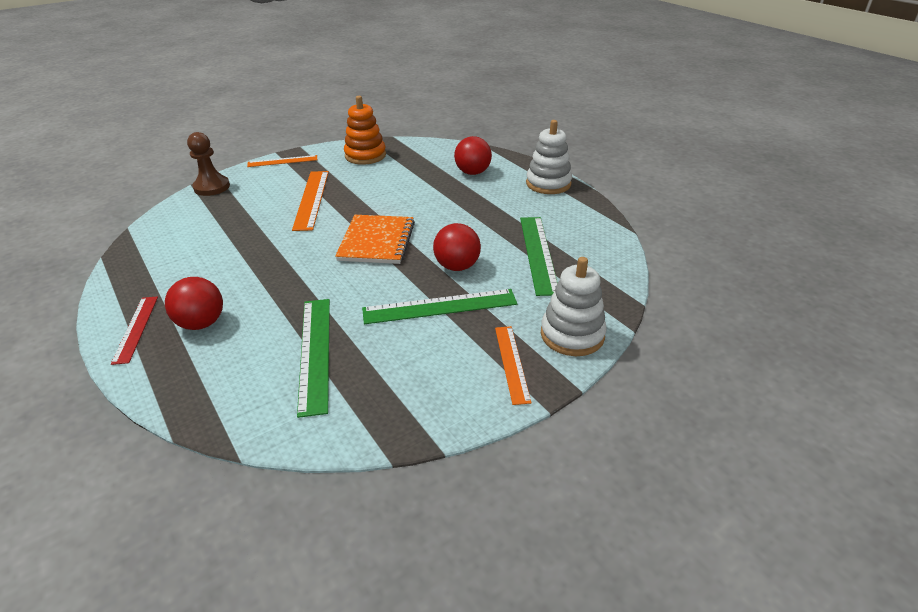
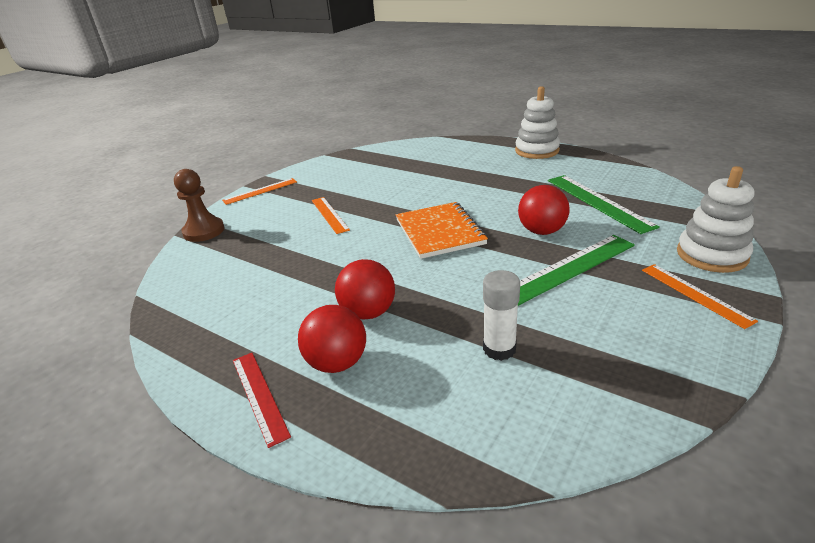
camera: 20 degrees left, 5 degrees down
(312, 199) = (330, 214): orange ruler -> orange ruler, size x0.64
(314, 352) = (499, 349): green ruler -> white glue stick
(365, 155) = (342, 168): orange stacking toy -> none
(472, 172) = (461, 158): red ball -> red ball (368, 312)

